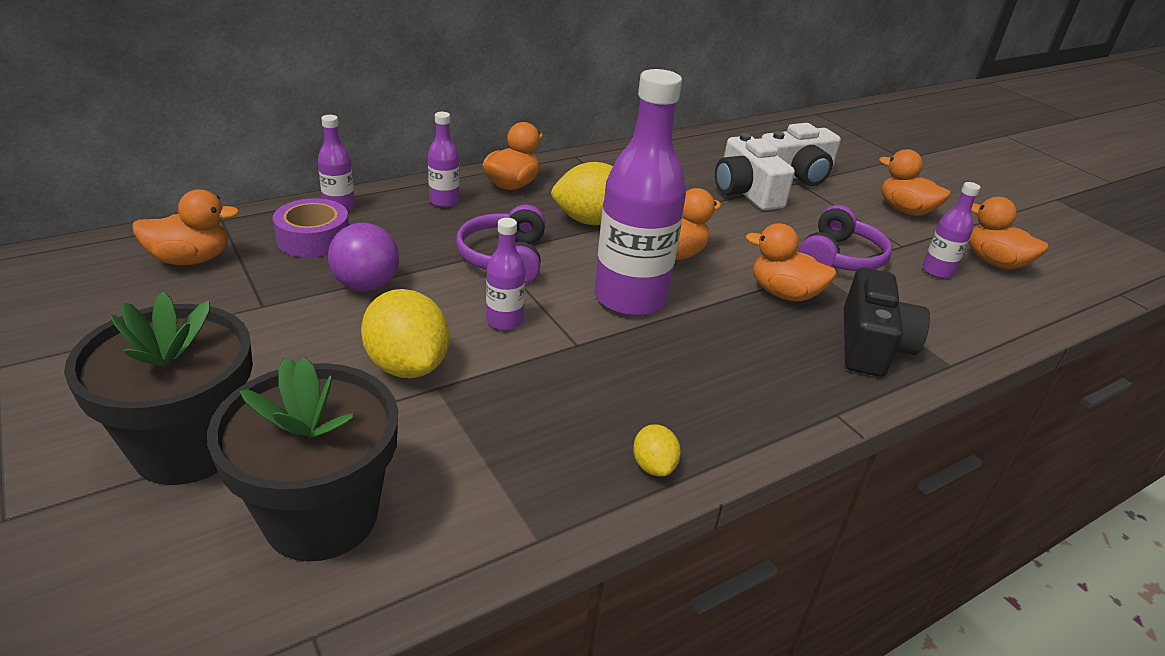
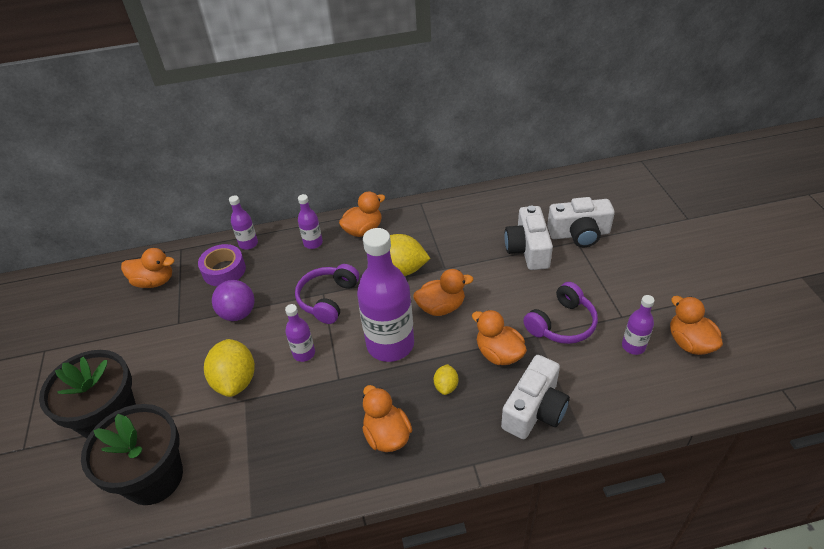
camera: 25 degrees right, 10 degrees up
(653, 466) = (337, 481): yellow lemon -> yellow lemon (446, 386)
(871, 345) = (534, 409): black camera -> white camera
(905, 210) = (649, 279): orange duck -> orange duck (387, 435)

